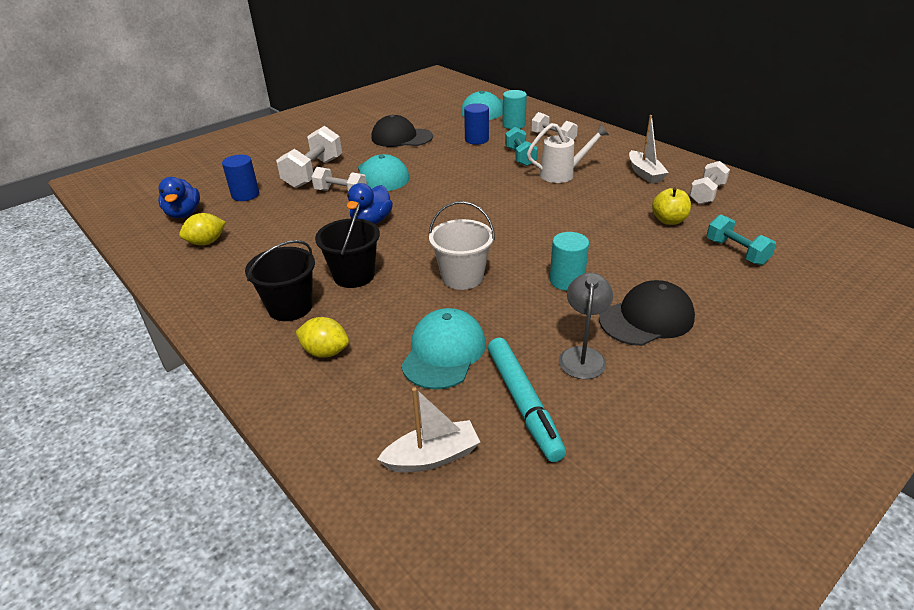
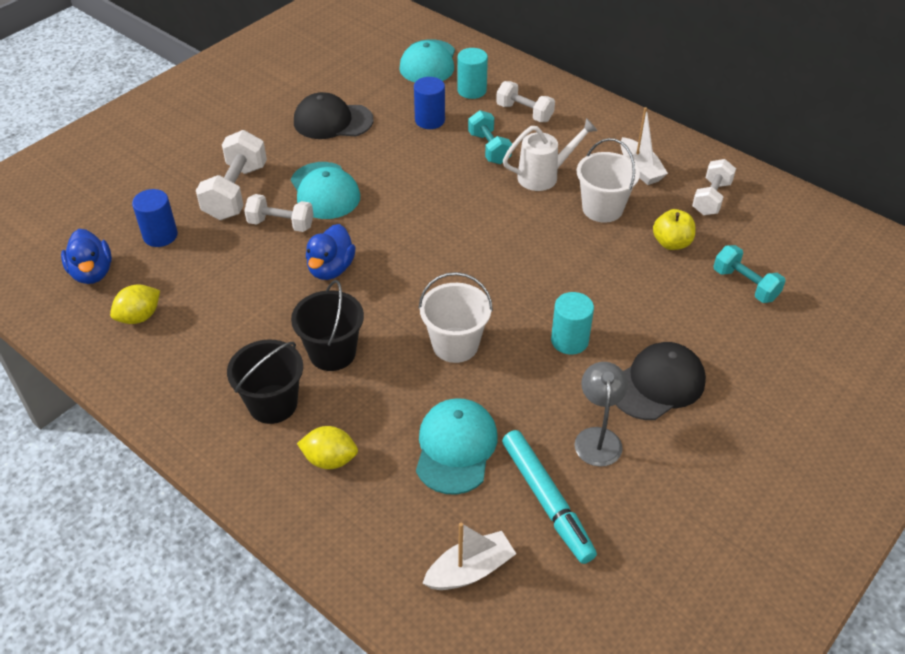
camera: 10 degrees left, 10 degrees up
(609, 196) = (602, 208): none -> white bucket

